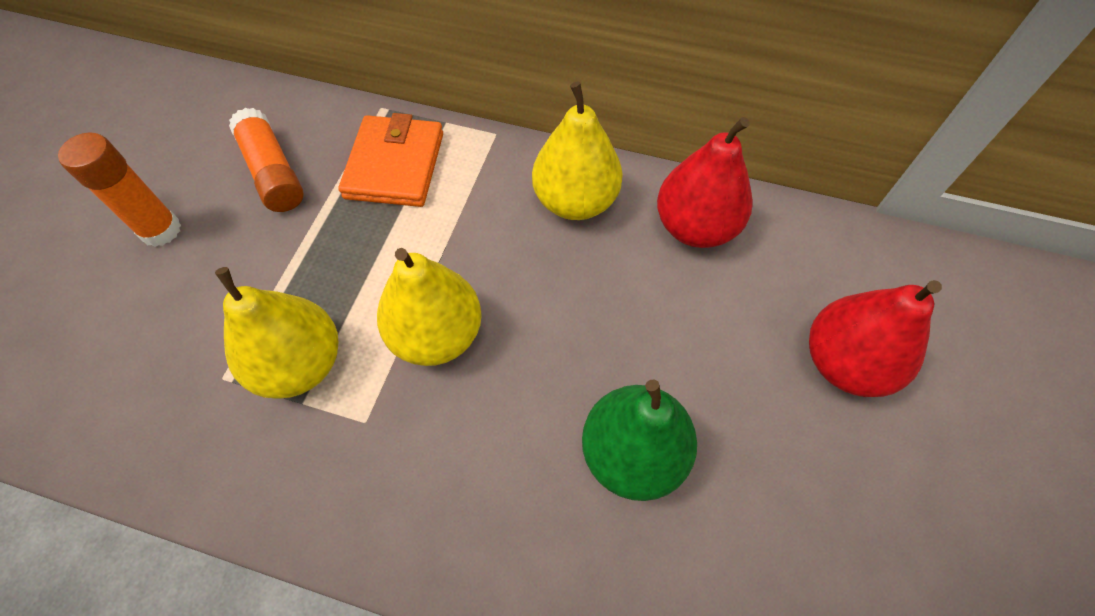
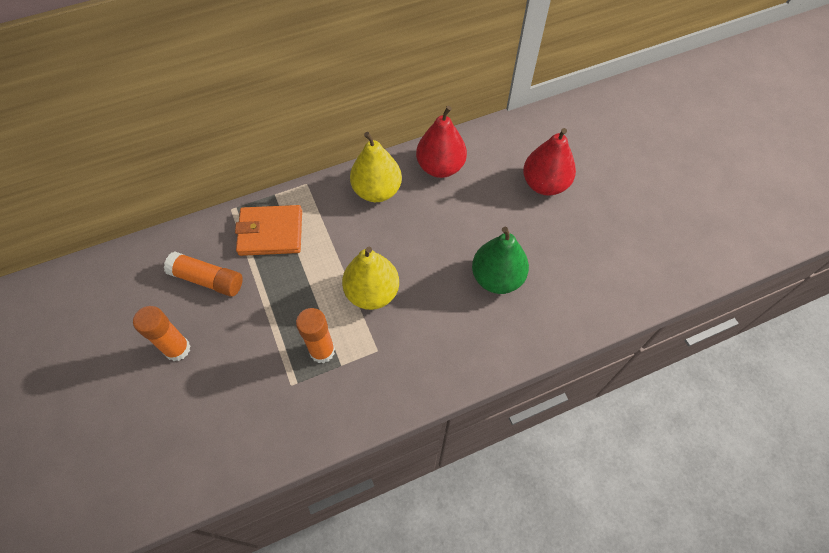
camera: 40 degrees left, 0 degrees up
(300, 364) = (322, 351): yellow pear -> orange glue stick
(395, 165) = (270, 232): orange wallet -> orange wallet turned 60 degrees counterclockwise

